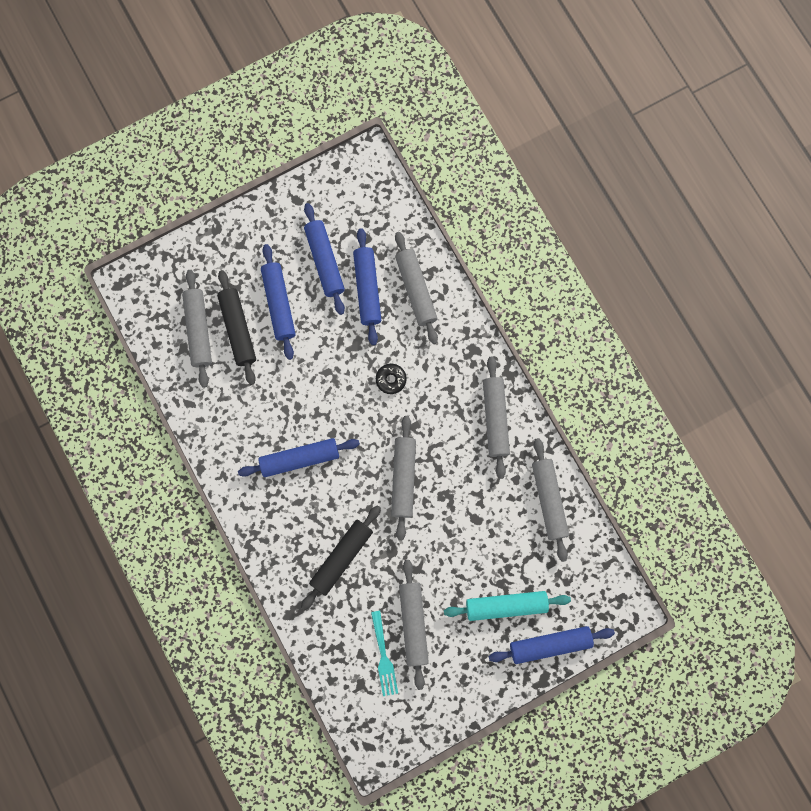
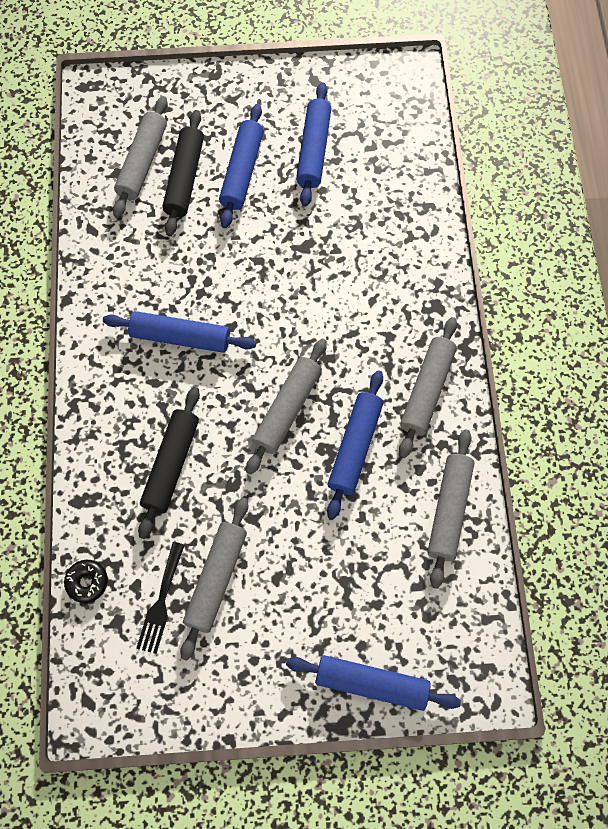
camera: 25 degrees right, 10 degrees down
(341, 557) = (171, 465): black rolling pin -> black rolling pin turned 45 degrees counterclockwise
(367, 289) = (346, 195): blue rolling pin -> blue rolling pin (355, 447)
(383, 657) = (161, 602): turquoise fork -> black fork
(391, 379) = (326, 298): black donut -> black donut (87, 582)
(416, 290) = (400, 218): grey rolling pin -> none
(506, 605) = (339, 610): turquoise rolling pin -> none

